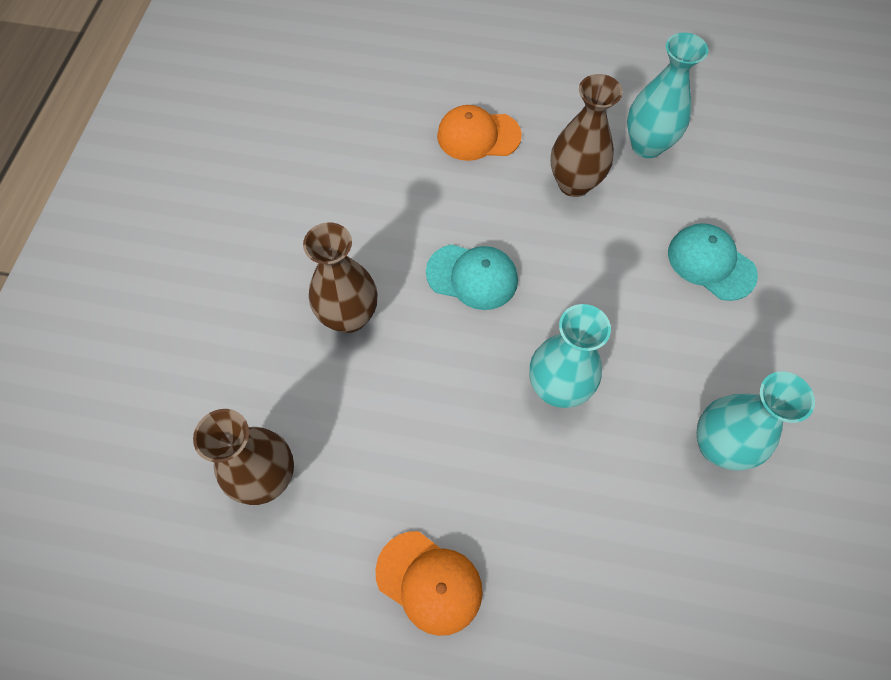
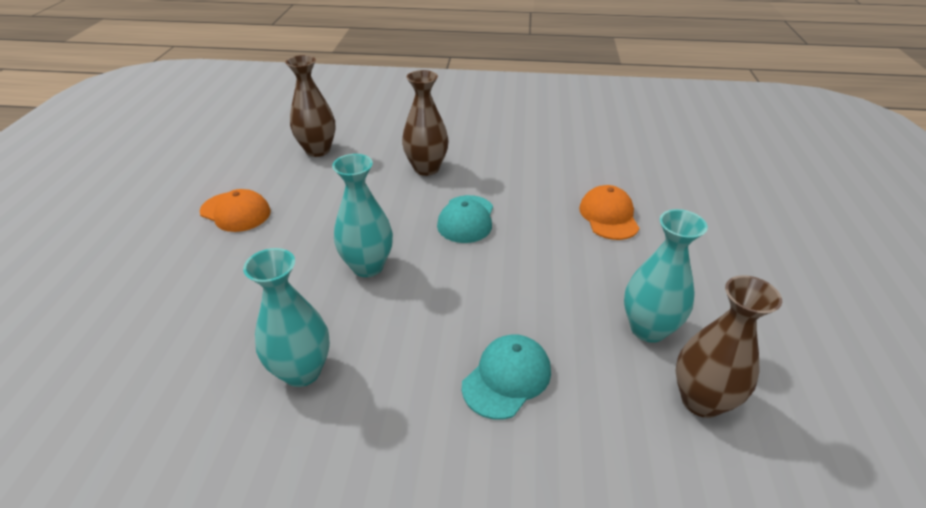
camera: 85 degrees right, 25 degrees down
(429, 582) = (235, 212): orange cap -> orange cap turned 90 degrees counterclockwise
(574, 183) = (577, 274): brown vase -> brown vase (701, 400)

